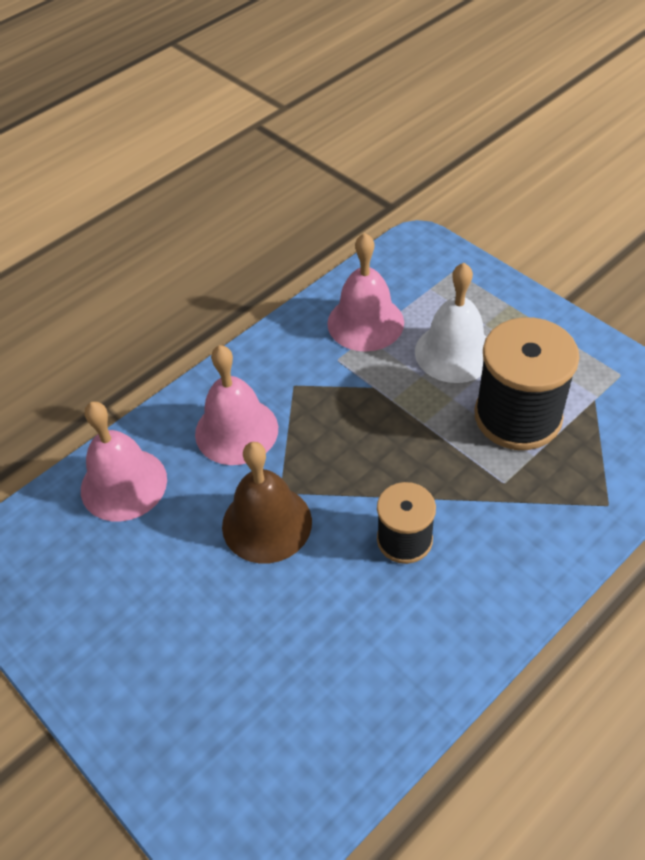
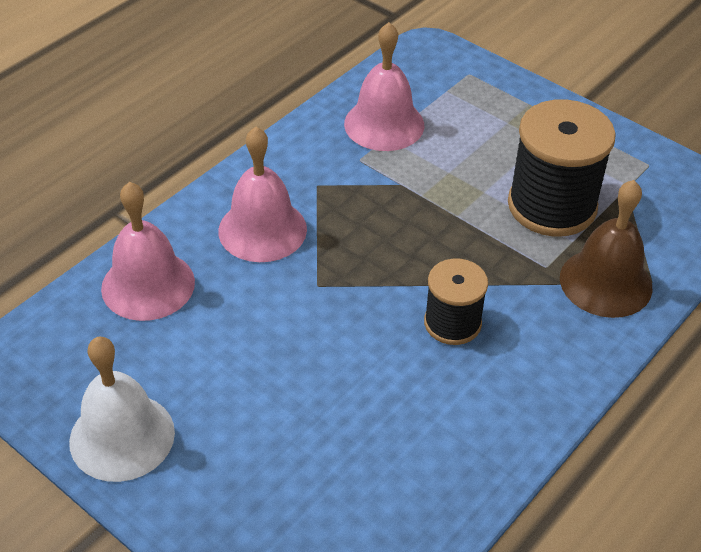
camera: 10 degrees left, 5 degrees down
(267, 523) = (307, 315): brown bell -> brown bell (605, 282)
(454, 352) = (479, 149): white bell -> white bell (122, 436)

